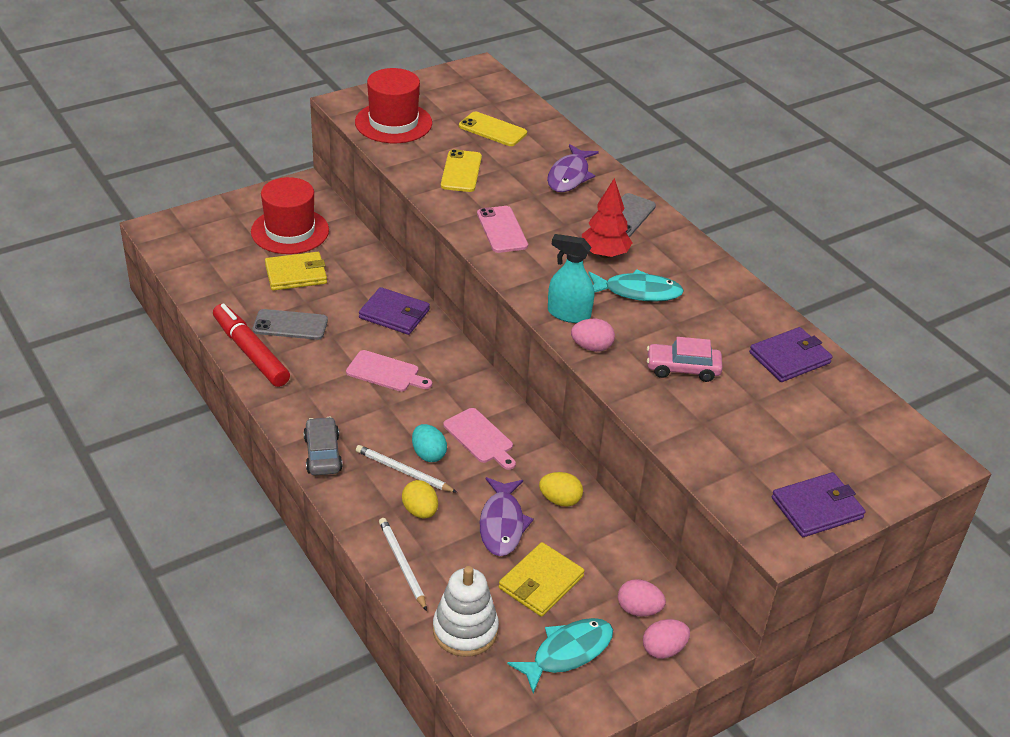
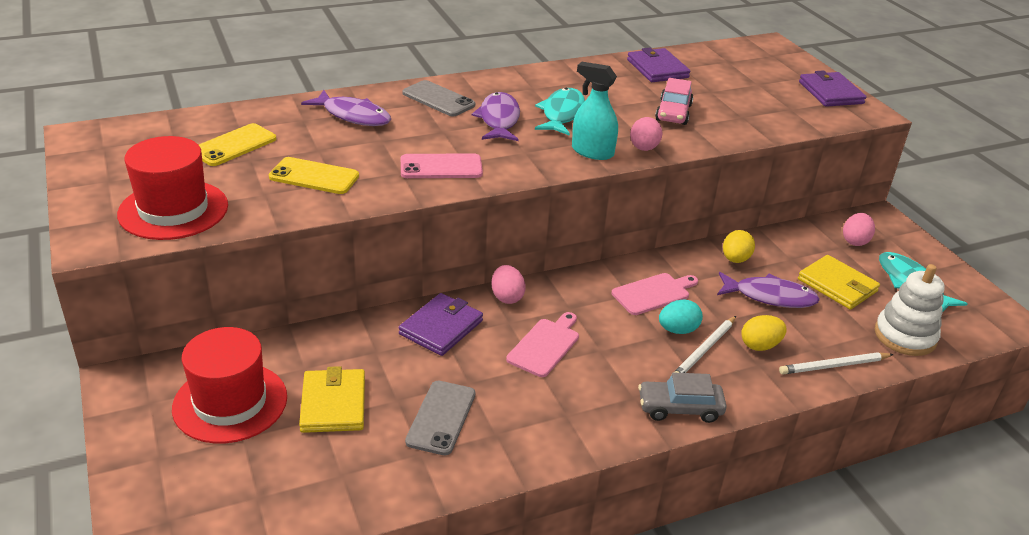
camera: 80 degrees left, 5 degrees down
(250, 352) = (489, 459): red marker -> none
(568, 314) = (592, 152): turquoise spray bottle -> turquoise spray bottle turned 90 degrees clockwise
(604, 254) = (499, 119): red tree -> purple fish
(663, 649) = (893, 237): pink egg -> pink egg (507, 297)

